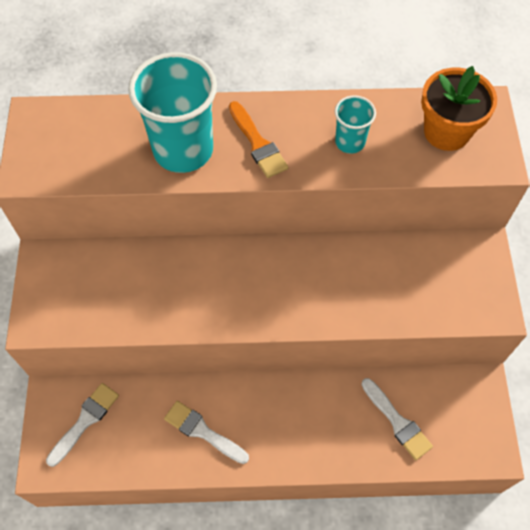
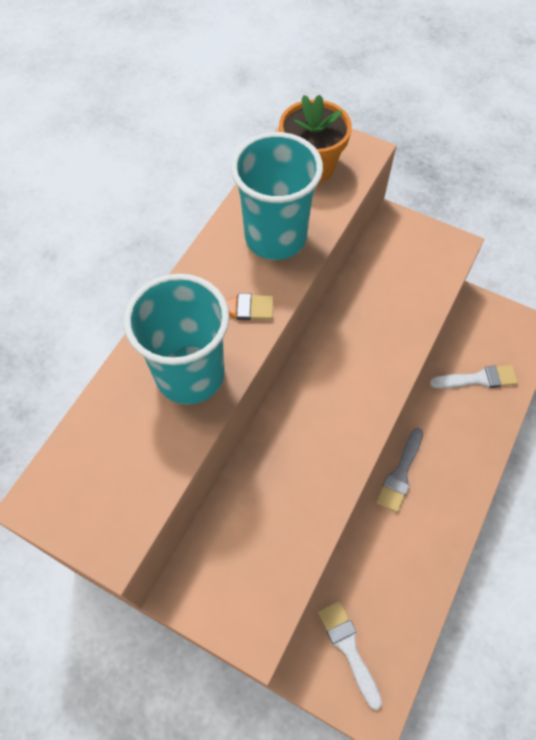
camera: 60 degrees left, 0 degrees up
(202, 431) = (413, 539): white brush -> none
(257, 394) = (400, 473): none -> grey brush
(350, 142) = (275, 237): turquoise cup -> turquoise cup, size x1.99

